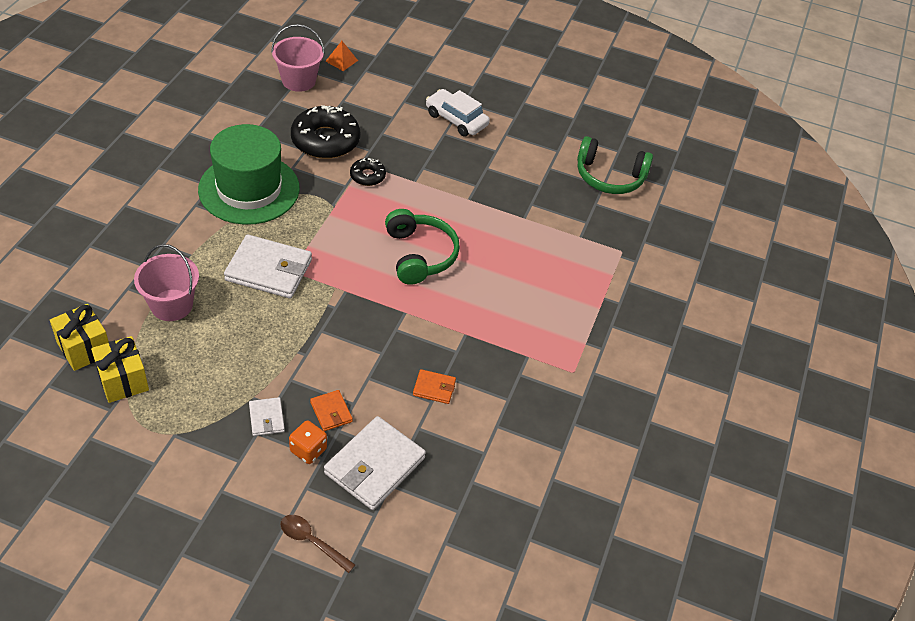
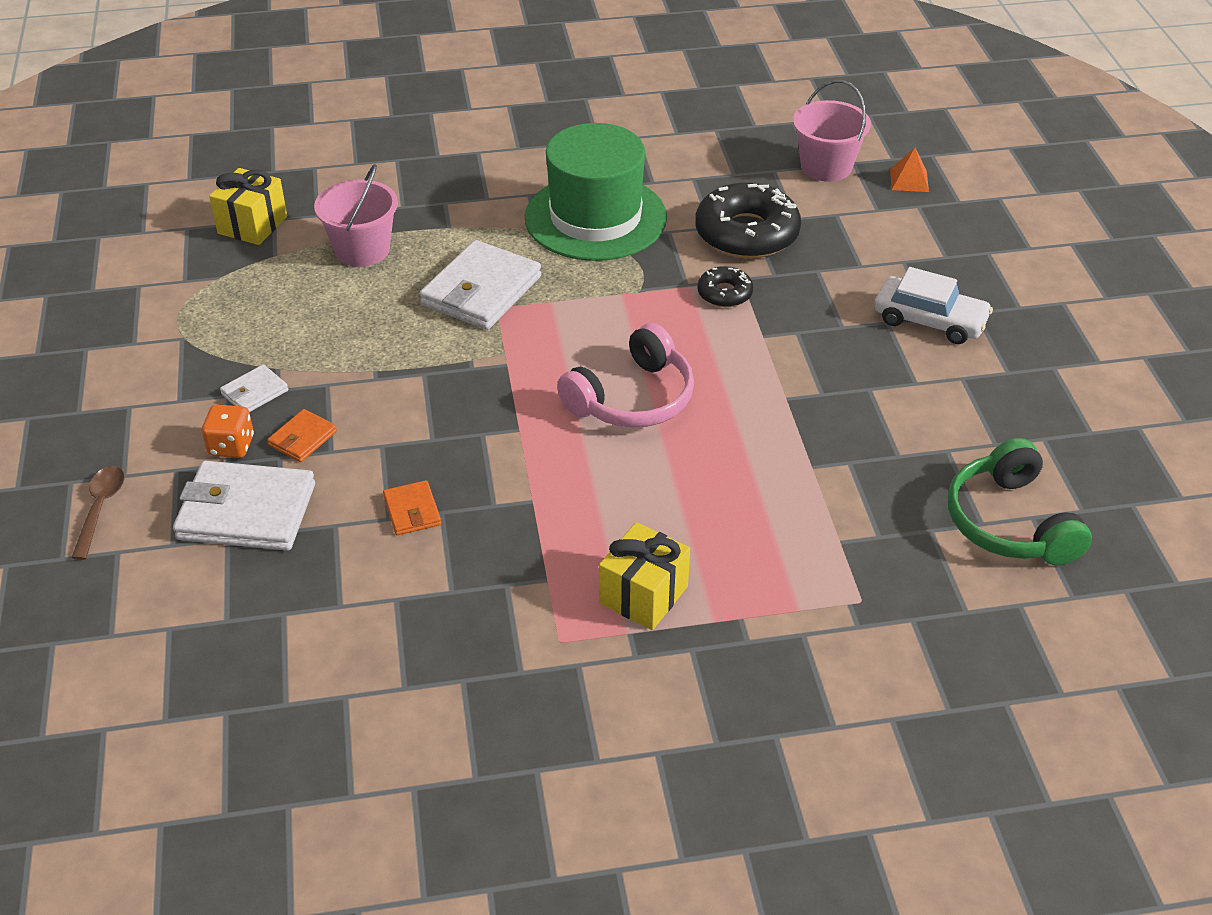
camera: 65 degrees right, 5 degrees down
(123, 380) = (229, 269): yellow gift -> yellow gift (643, 595)
(269, 270) = (481, 291): white wallet -> white wallet turned 45 degrees clockwise
(419, 255) = (632, 398): green headphones -> pink headphones
(456, 119) = (929, 320): white car -> white car turned 105 degrees clockwise

